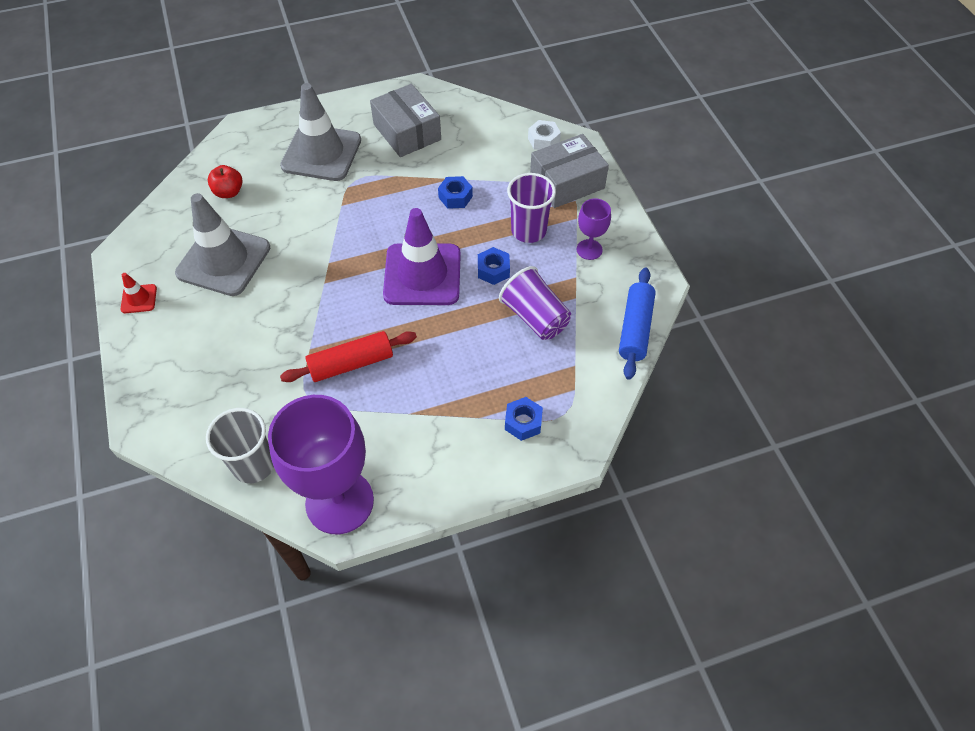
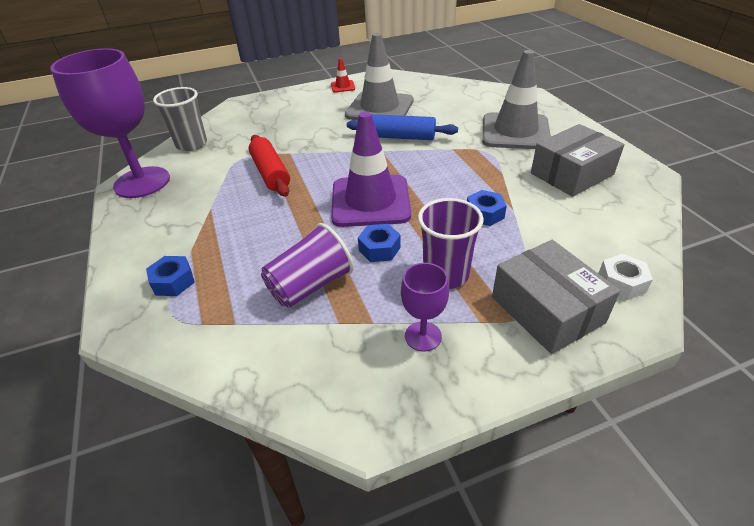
camera: 90 degrees right, 15 degrees down
(229, 192) = (451, 100): red apple -> none
(635, 328) = (281, 390): blue rolling pin -> blue rolling pin (401, 137)

